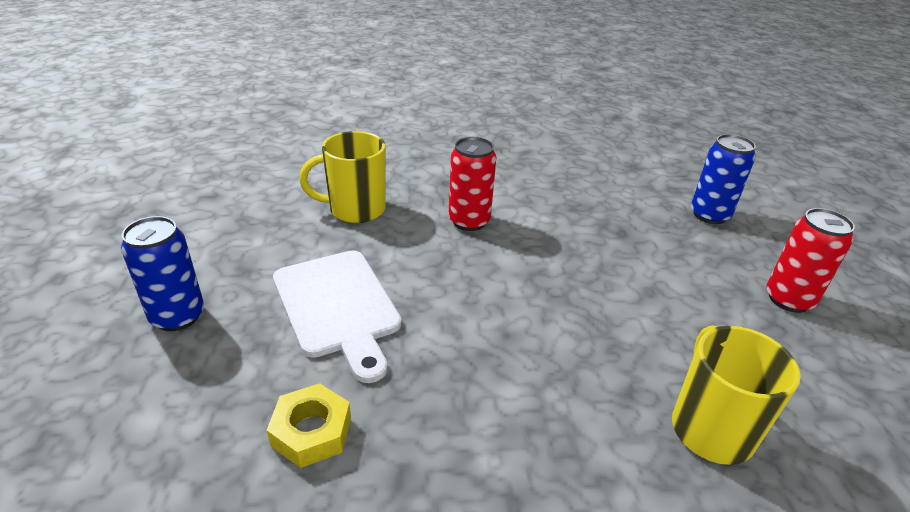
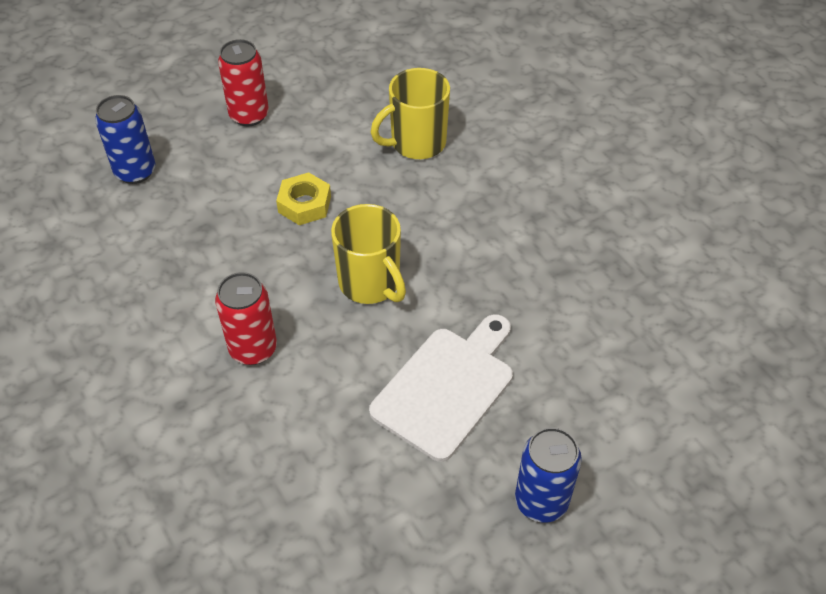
camera: 115 degrees left, 15 degrees up
(311, 431) = (568, 333): yellow nut -> yellow nut (304, 204)
(355, 209) = (289, 462): yellow mug -> yellow mug (370, 283)

